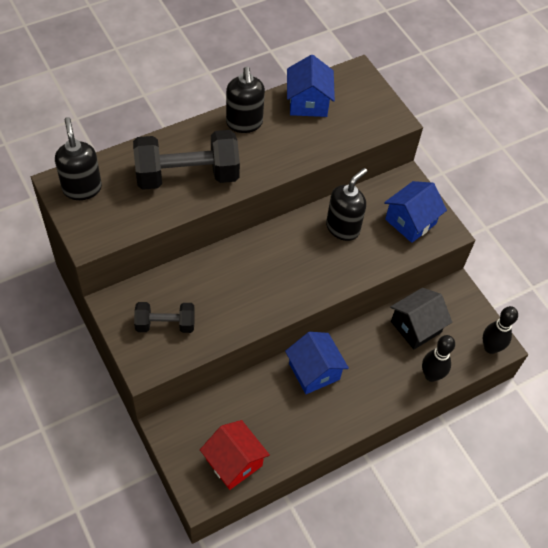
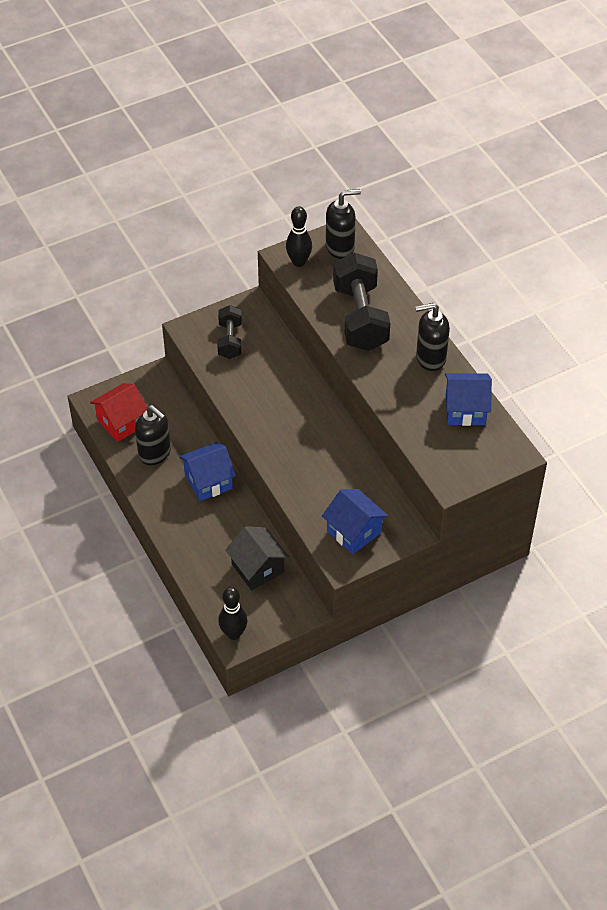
camera: 95 degrees right, 5 degrees down
(343, 228) = (342, 473): black soap dispenser -> black soap dispenser (155, 453)
(431, 375) = (202, 577): black bowling pin -> black bowling pin (299, 262)

